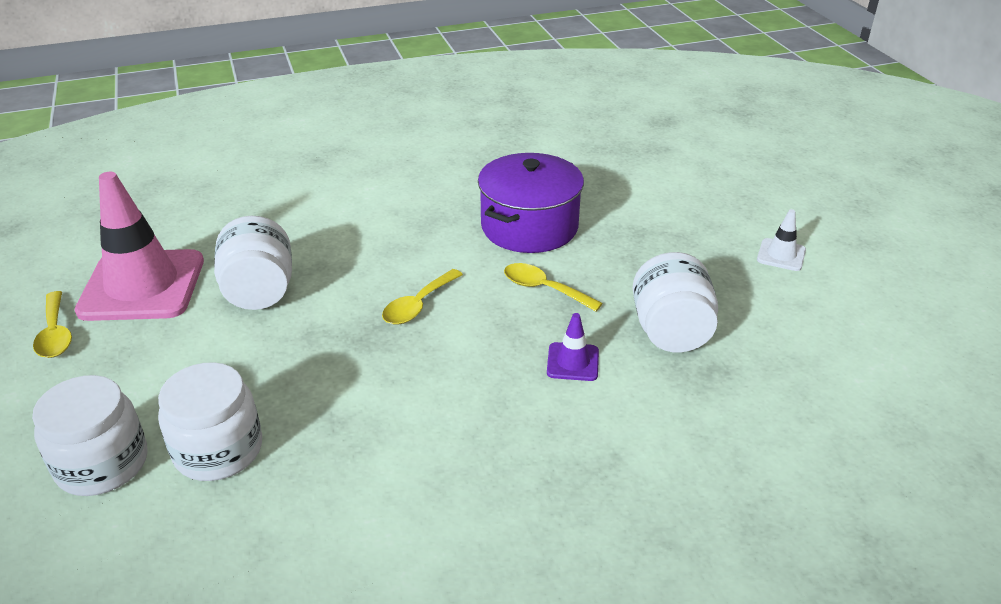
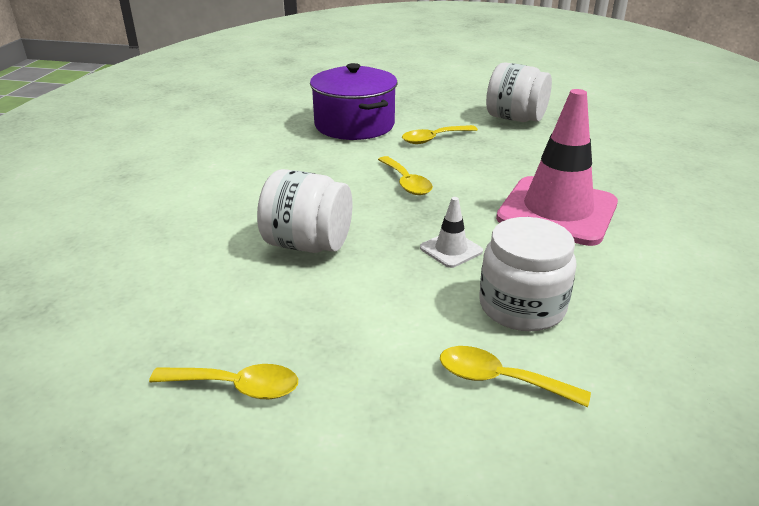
camera: 60 degrees left, 5 degrees down
(102, 464) = (499, 379): white jar -> yellow spoon
(142, 286) = (213, 310): pink traffic cone -> pink traffic cone (557, 211)
(573, 362) = (521, 150): purple traffic cone -> none
(781, 255) = (470, 76): white traffic cone -> white traffic cone (451, 249)

